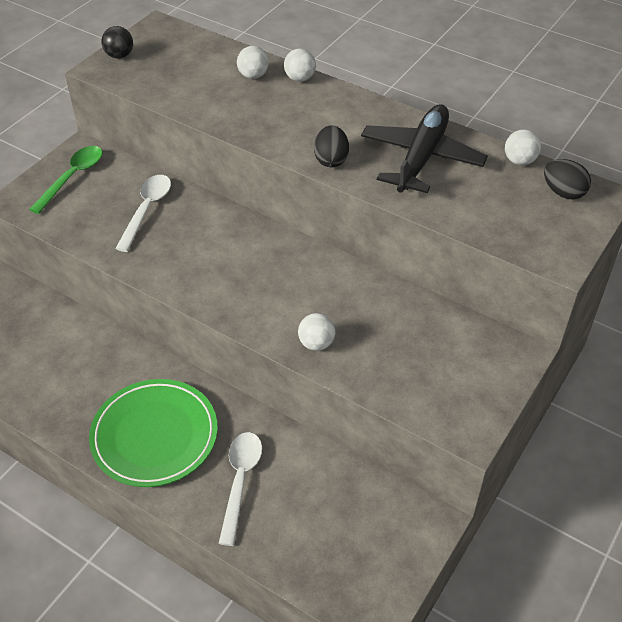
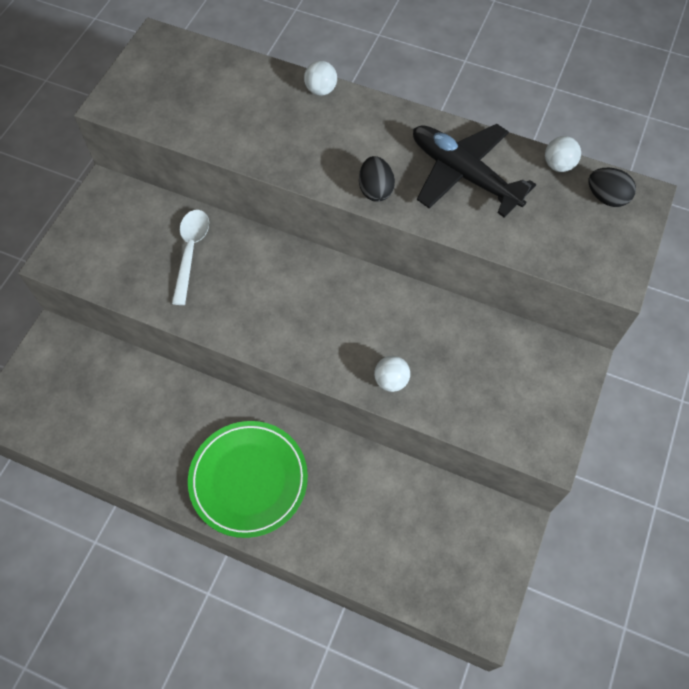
camera: 10 degrees left, 15 degrees up
(73, 177) = (105, 223): green spoon -> none
(119, 55) = (126, 84): black ball -> none
(240, 481) = (338, 512): white spoon -> none
(253, 76) = (272, 93): white ball -> none
(421, 157) = (463, 174): black plane -> black plane turned 60 degrees counterclockwise

